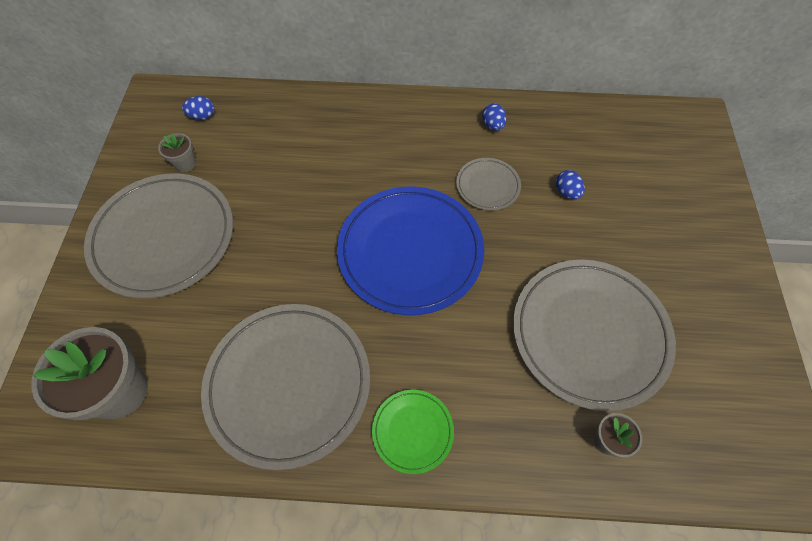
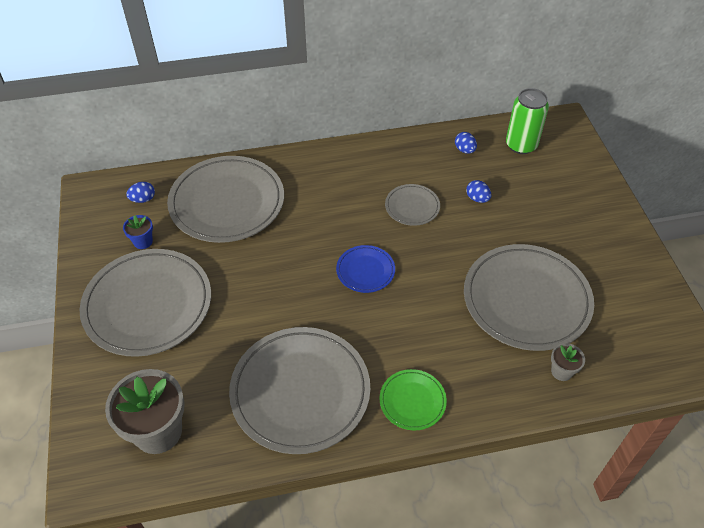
camera: 15 degrees left, 10 degrees down
(185, 163) = (143, 241): grey flower pot -> blue flower pot
(287, 138) = (227, 202): none -> grey plate
(410, 252) = (365, 271): blue plate -> blue plate, size x0.48
(492, 125) = (401, 158): blue egg -> blue egg (464, 150)
(638, 137) = (521, 145): none -> green can

